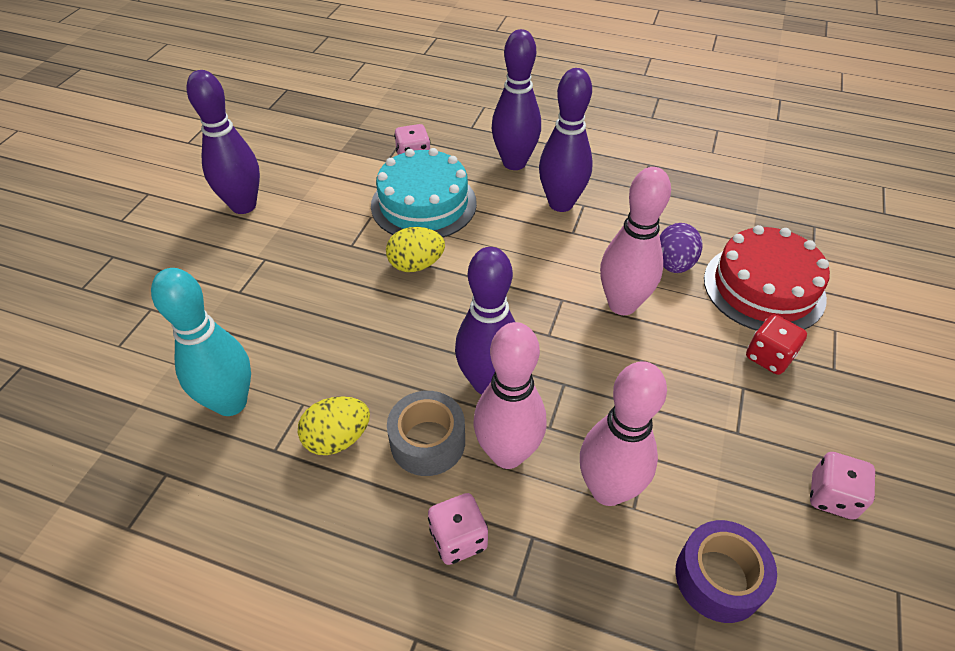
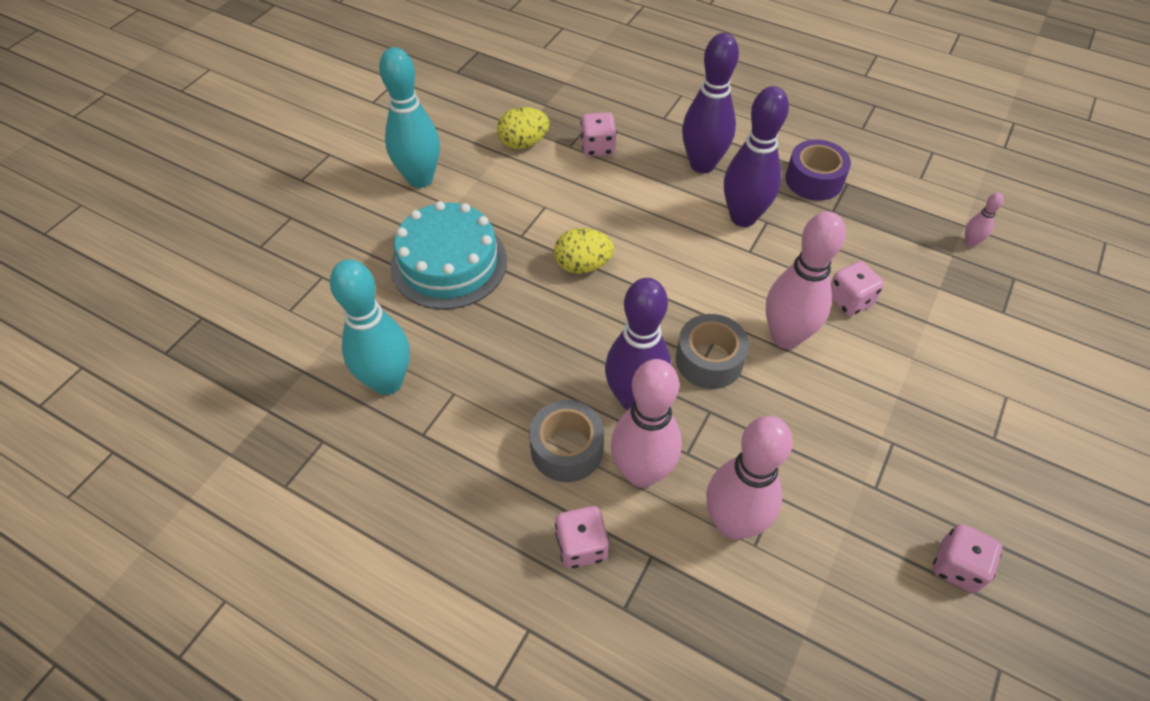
camera: 10 degrees right, 5 degrees up
(243, 205) = (420, 179): purple bowling pin -> turquoise bowling pin
(337, 438) = (482, 432): yellow egg -> yellow egg (523, 143)
(423, 204) = (600, 200): turquoise cake -> turquoise cake (449, 263)
(554, 335) = (709, 360): none -> grey tape
(673, 264) = (849, 300): purple egg -> pink dice
(718, 578) = (823, 625): purple tape -> purple tape (814, 180)
(764, 288) = (940, 340): red cake -> none
(769, 201) = (970, 242): none -> pink bowling pin
(769, 357) = (927, 415): red dice -> none

